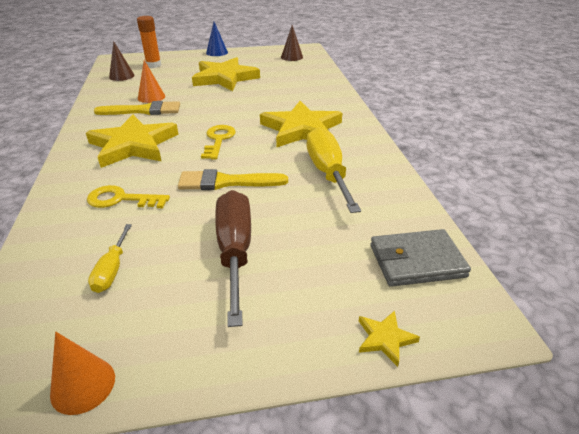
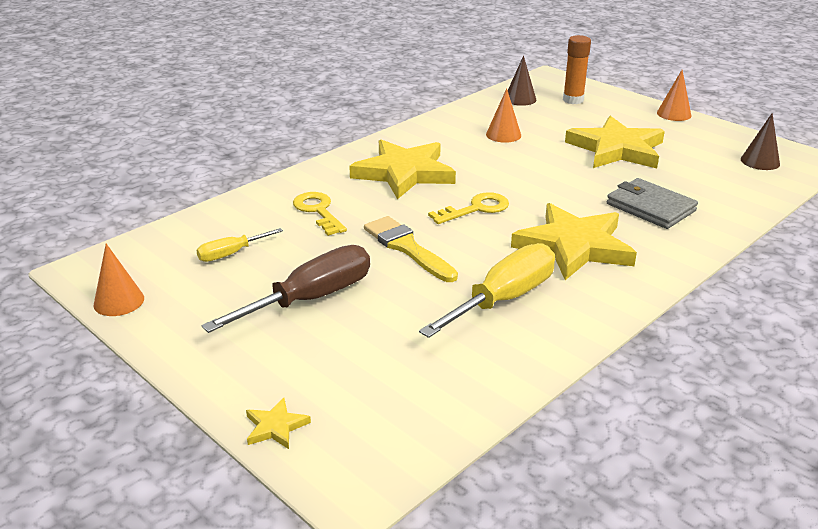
camera: 55 degrees right, 5 degrees down
(143, 110) = (471, 145): yellow brush -> none
(217, 52) = (674, 114): blue cone -> orange cone
(416, 261) = (408, 414): grey wallet -> grey wallet (650, 207)

